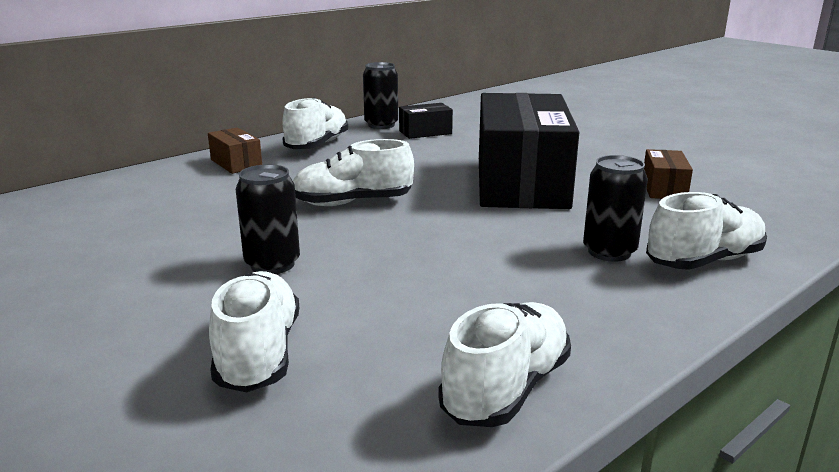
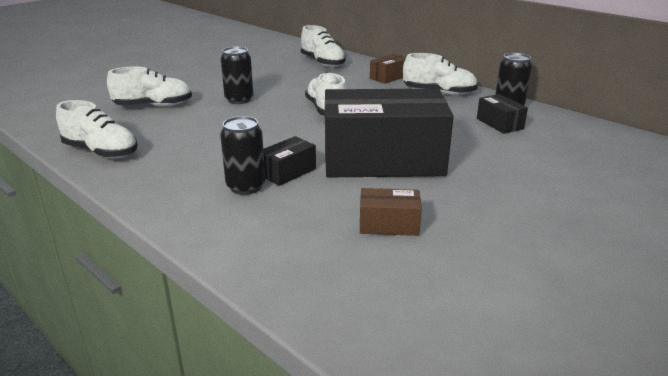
camera: 85 degrees right, 5 degrees up
(561, 228) = (287, 172): none -> black box
(704, 261) = (225, 222): white shoe -> white shoe (322, 63)

